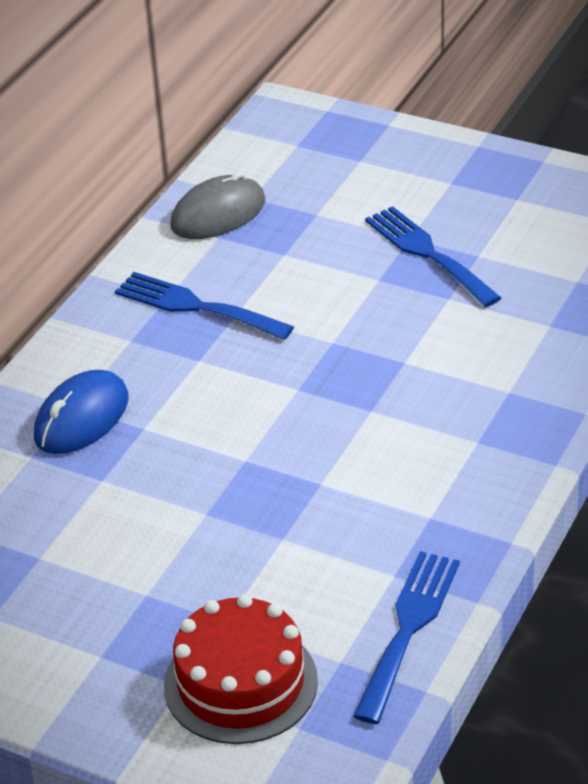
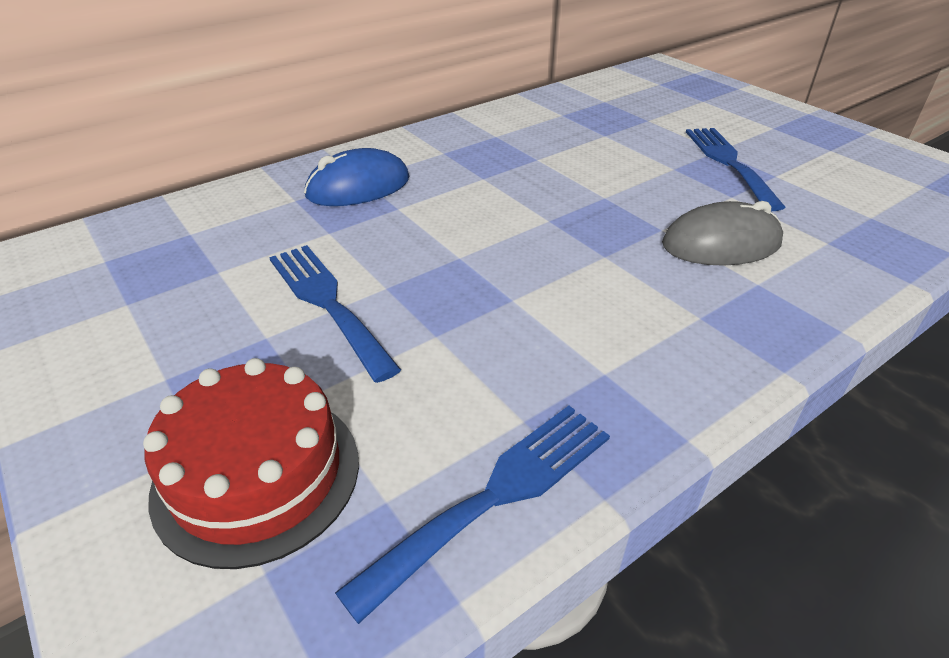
camera: 25 degrees right, 0 degrees up
(196, 306) = (510, 146): blue fork -> blue fork (327, 302)
(218, 214) = (572, 103): grey mouse -> grey mouse (721, 244)

